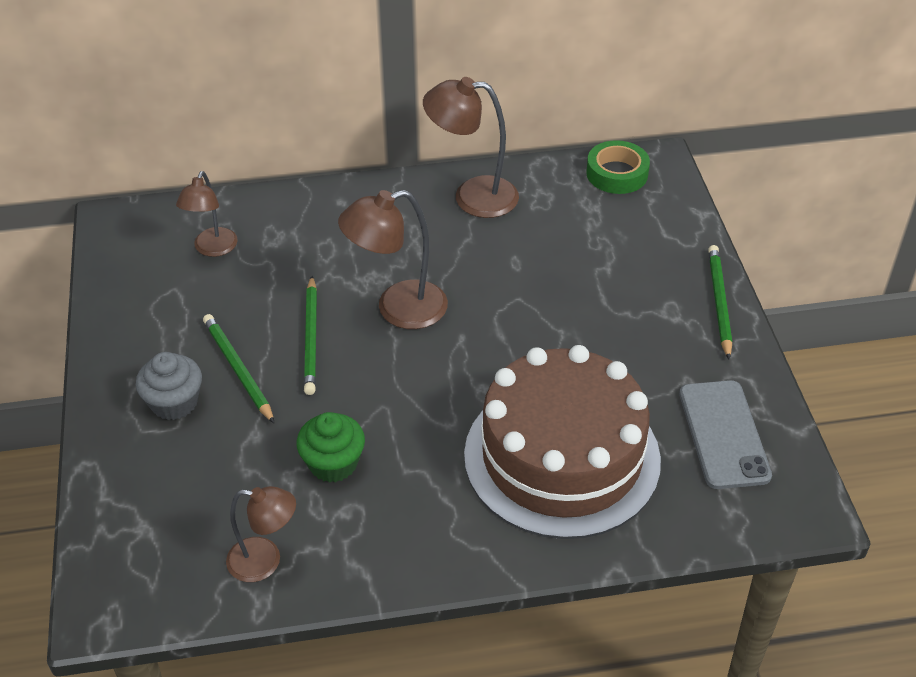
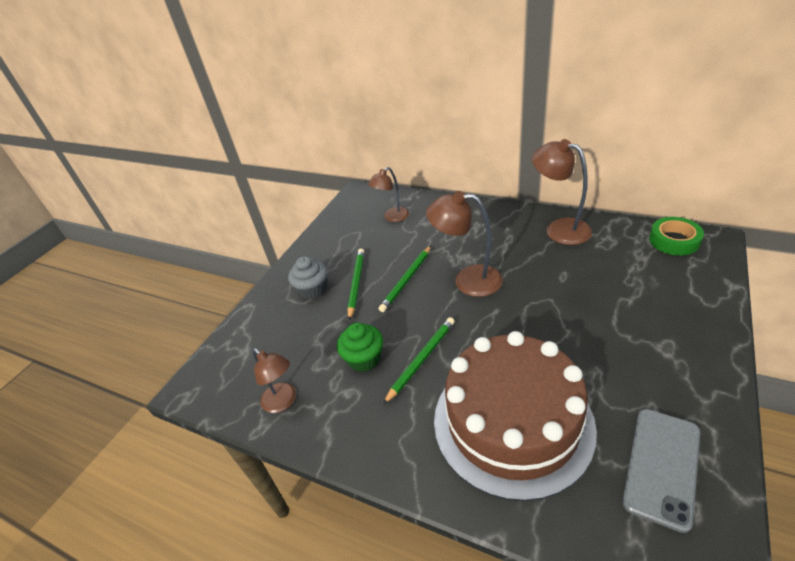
camera: 40 degrees right, 5 degrees down
(719, 302) = (714, 355): green pencil -> green pencil (421, 359)

